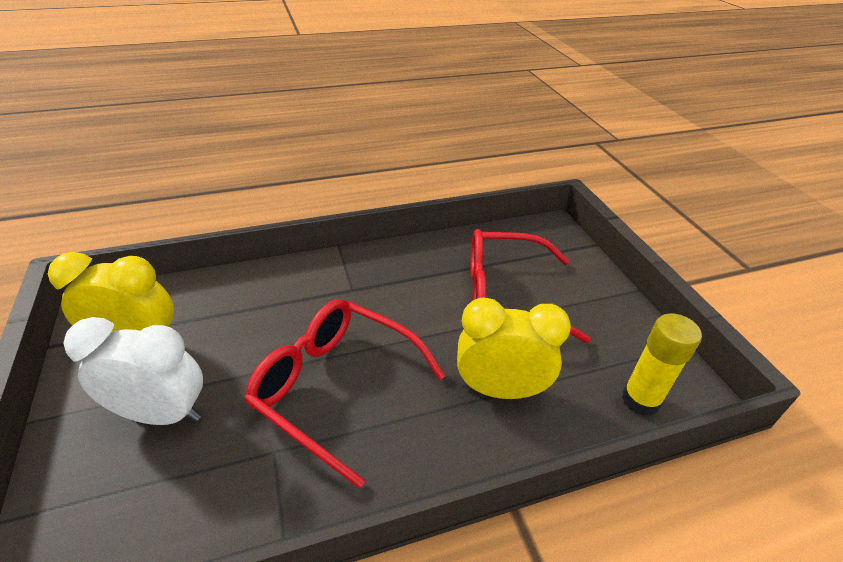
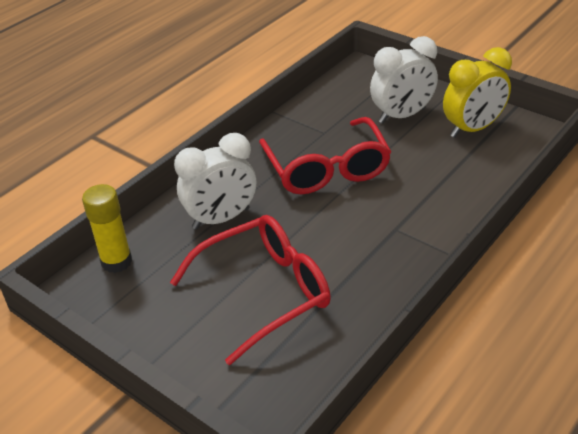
camera: 150 degrees right, 0 degrees up
(336, 387) = (327, 169): red glasses -> red glasses turned 75 degrees clockwise
(500, 389) = (221, 219): yellow clock -> white clock

